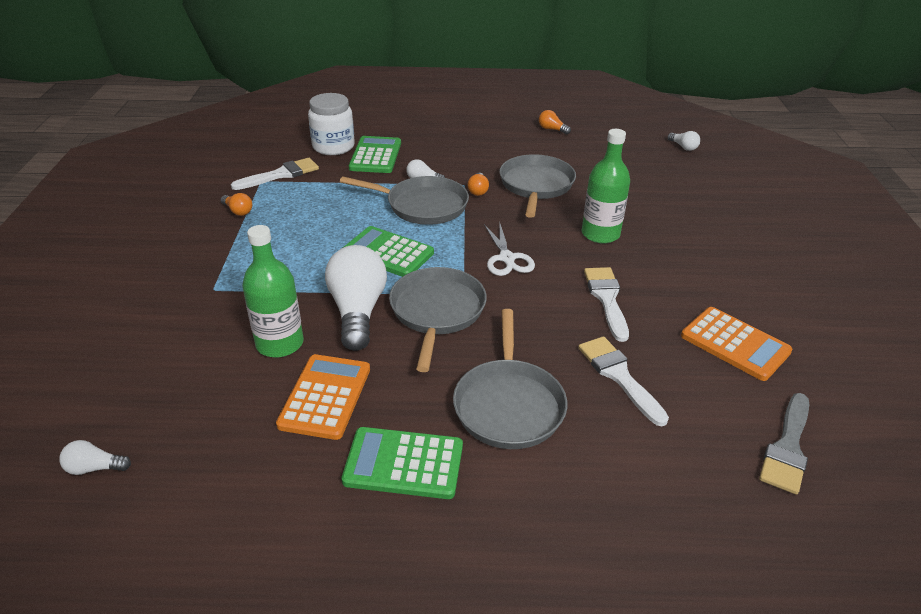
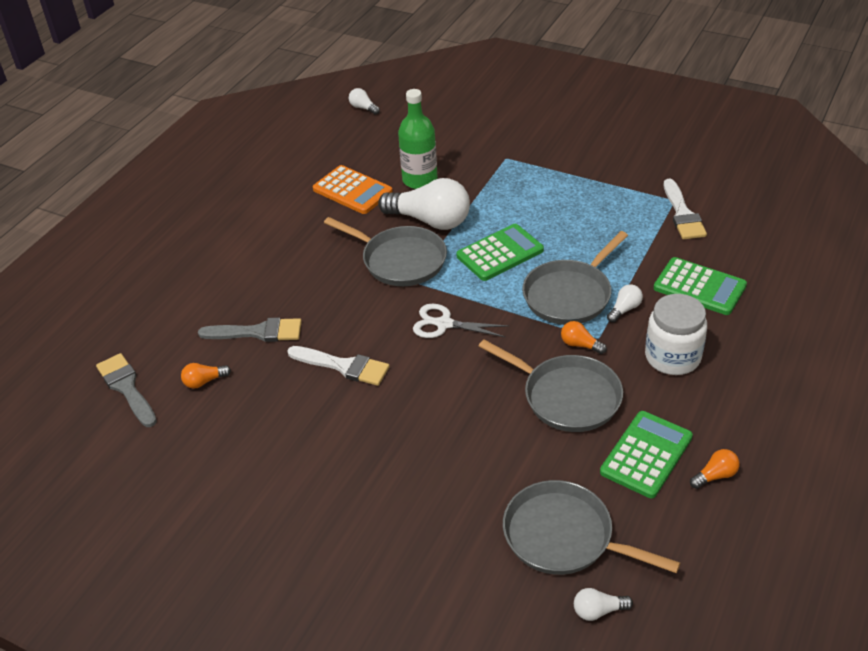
camera: 120 degrees right, 5 degrees up
(94, 468) = (363, 108): white light bulb -> white light bulb turned 75 degrees counterclockwise
(238, 211) = (621, 181): orange light bulb -> orange light bulb (204, 381)
(333, 147) = (736, 260): white jar -> white jar (672, 357)
(403, 463) = (273, 210): green calculator -> green calculator (646, 455)
(509, 405) = (279, 266): grey pan -> grey pan (563, 536)
(600, 234) = (441, 408): green bottle -> none
(619, 376) = (258, 332): white brush -> grey brush
(735, 344) = (230, 421): orange calculator -> none

